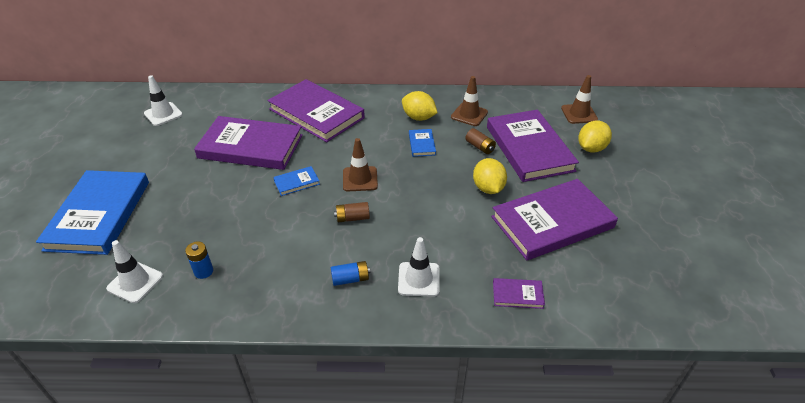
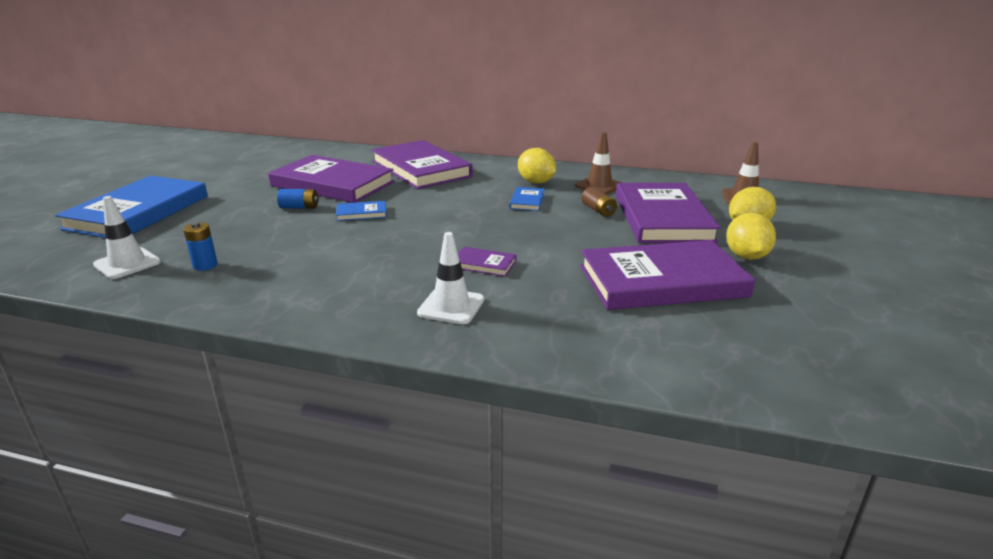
camera: 15 degrees right, 15 degrees down
(163, 114) = (263, 155): white traffic cone -> none
(350, 279) = (366, 294): blue battery -> blue battery (299, 207)
(352, 218) = (405, 246): brown battery -> none
(360, 179) = (435, 219): brown traffic cone -> none
(488, 188) = (589, 243): yellow lemon -> yellow lemon (746, 256)
(517, 295) = (577, 339): purple book -> purple book (484, 264)

